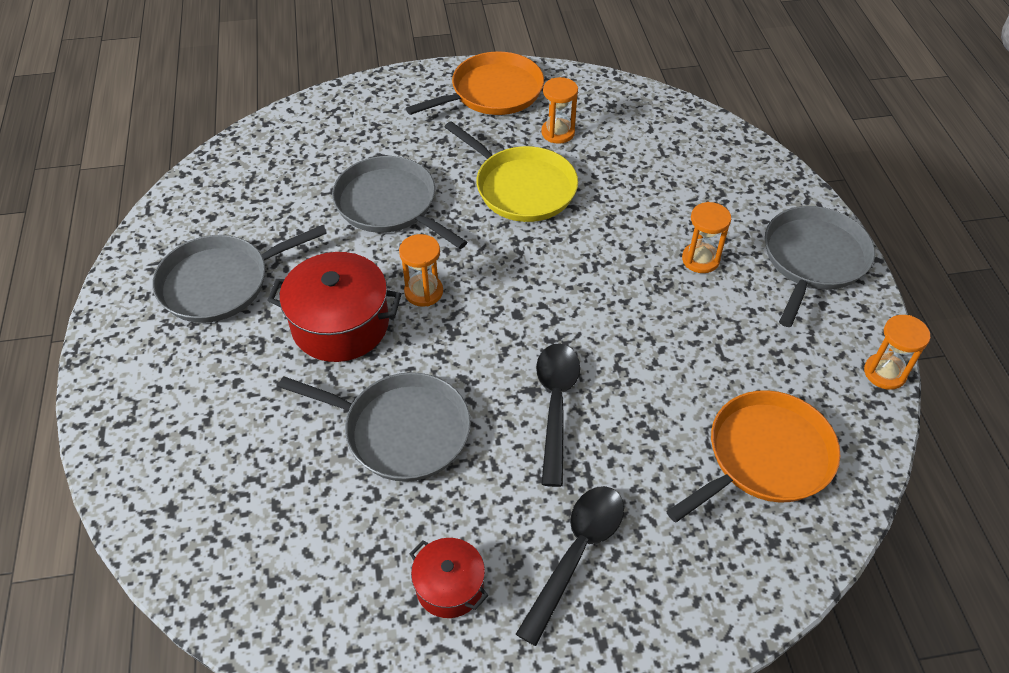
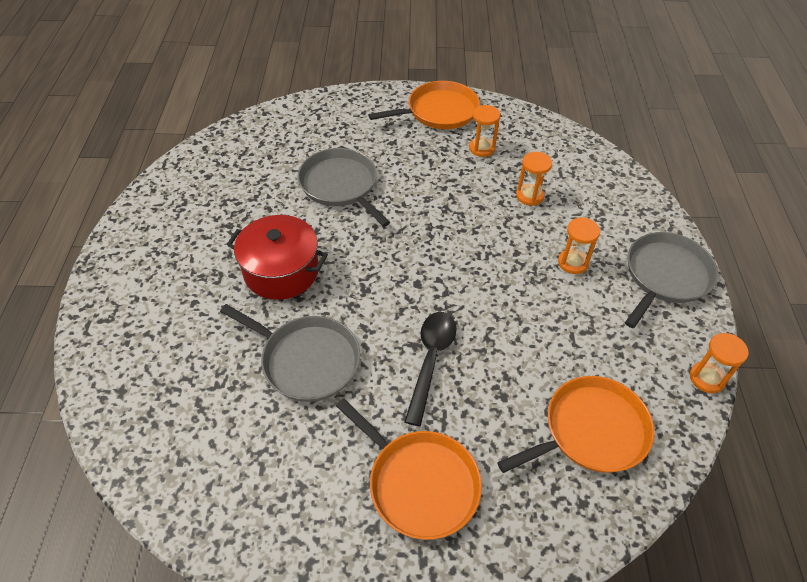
camera: 10 degrees right, 0 degrees up
(220, 283) = (201, 226): grey pan -> none
(423, 292) = (350, 256): orange hourglass -> orange hourglass (529, 196)
(449, 586) = (313, 491): red pot -> none
(521, 187) = (444, 186): yellow pan -> none
(576, 554) = (419, 483): black spoon -> orange pan

